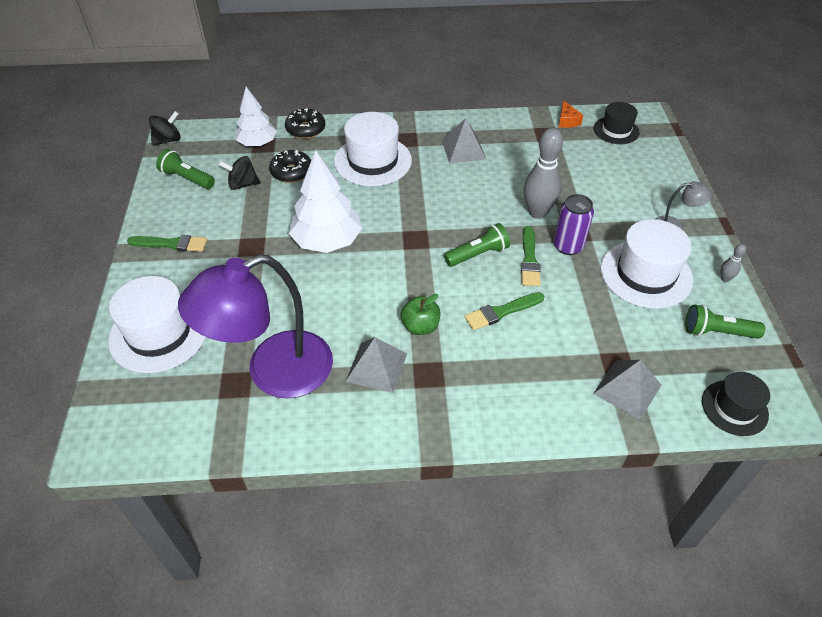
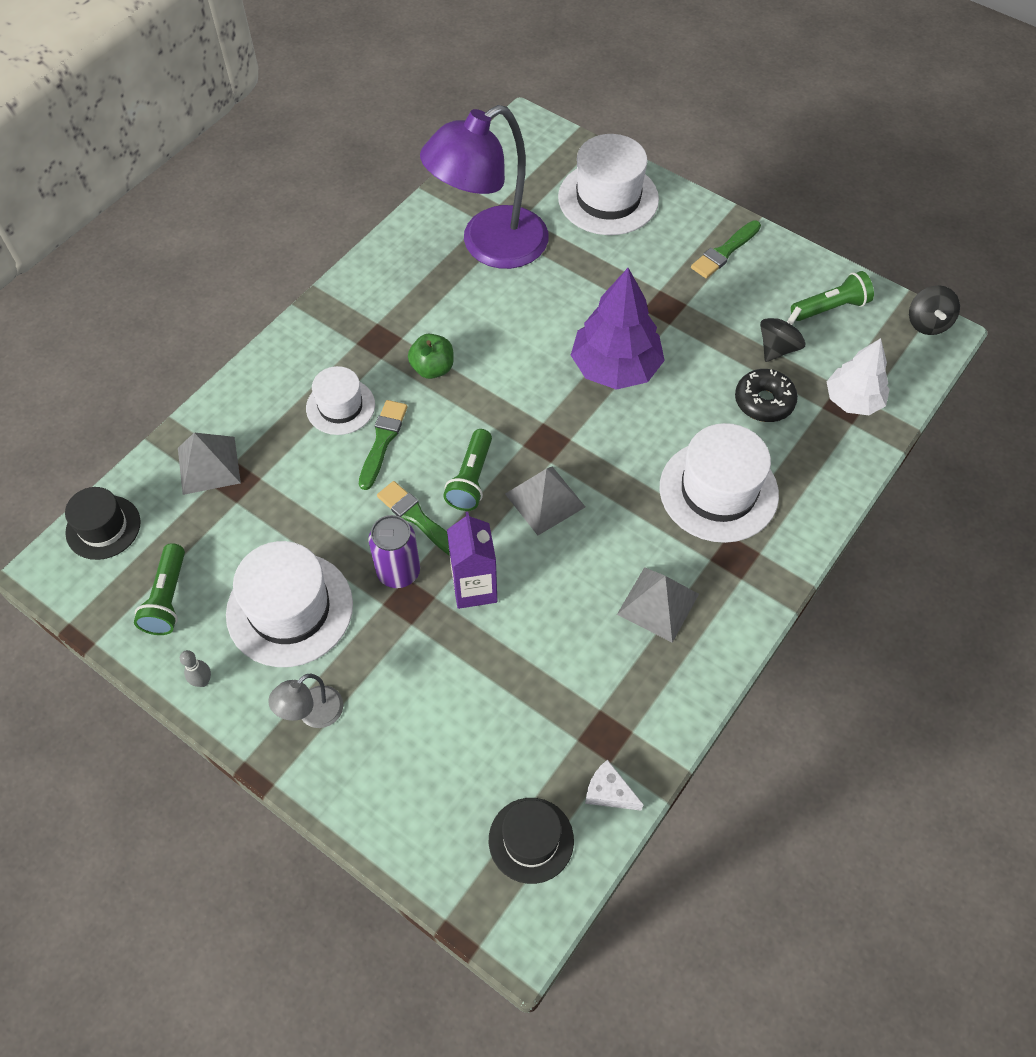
camera: 130 degrees right, 10 degrees up
(273, 372) = (490, 246): purple lamp -> purple lamp turned 135 degrees counterclockwise
(306, 129) = (845, 463): black donut -> none
(327, 241) = (615, 367): white tree -> purple tree
(376, 367) = (423, 311): grey pyramid -> grey pyramid (545, 500)
(503, 353) = (340, 406): none -> white hat
(537, 212) = (474, 588): grey bowling pin -> purple carton
(567, 121) = (608, 792): orange cheese -> white cheese
(717, 332) = (168, 598): green flashlight -> green flashlight turned 135 degrees clockwise

